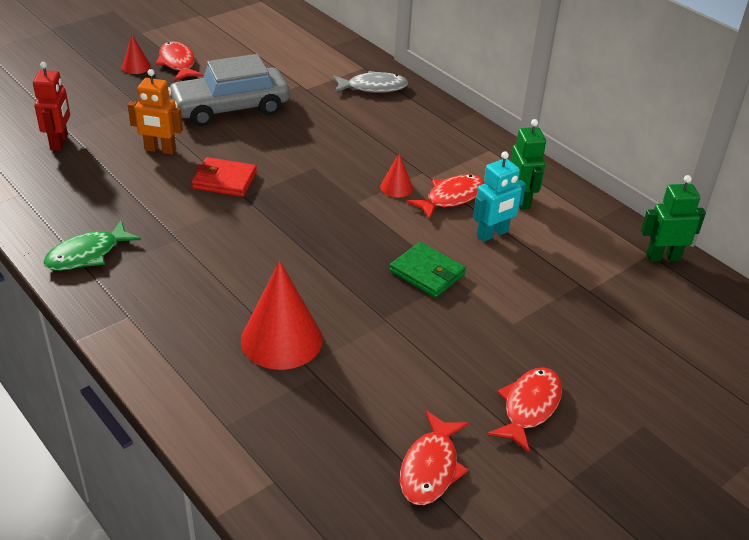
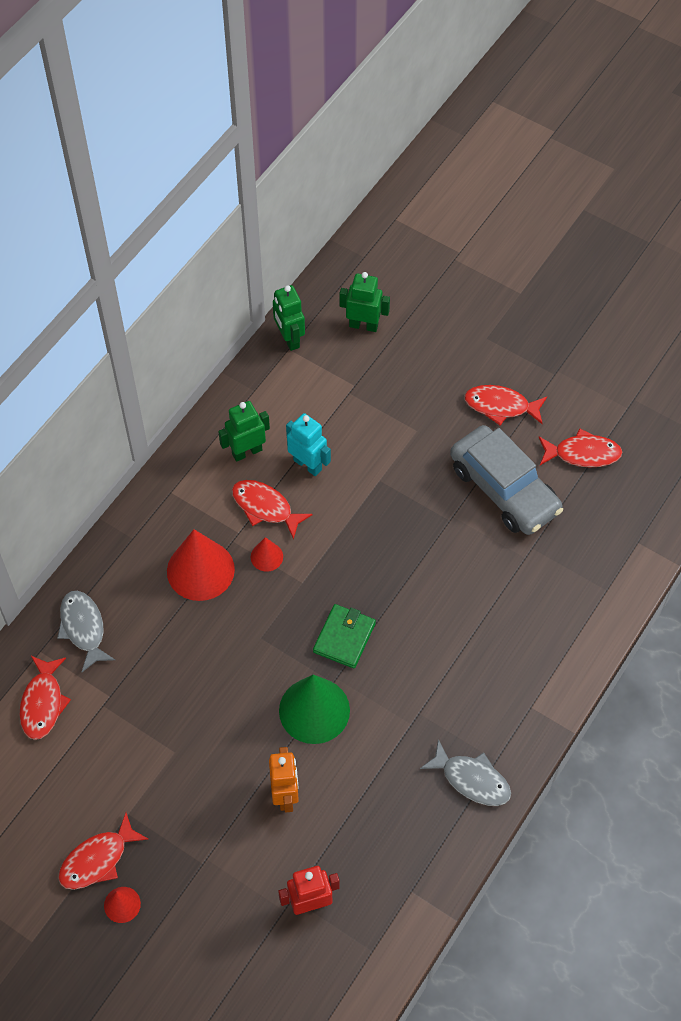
camera: 105 degrees left, 20 degrees up
(87, 255) = (472, 779): green fish -> grey fish
(224, 180) = (314, 710): red wallet -> green cone
(230, 108) = (179, 758): grey car -> grey car (504, 489)
(281, 339) = (506, 584): red cone -> red cone (200, 570)
(318, 62) = (43, 703): none -> red fish
(427, 273) = (381, 502): green wallet -> green wallet (344, 637)
(676, 318) = (363, 325): none -> green robot

